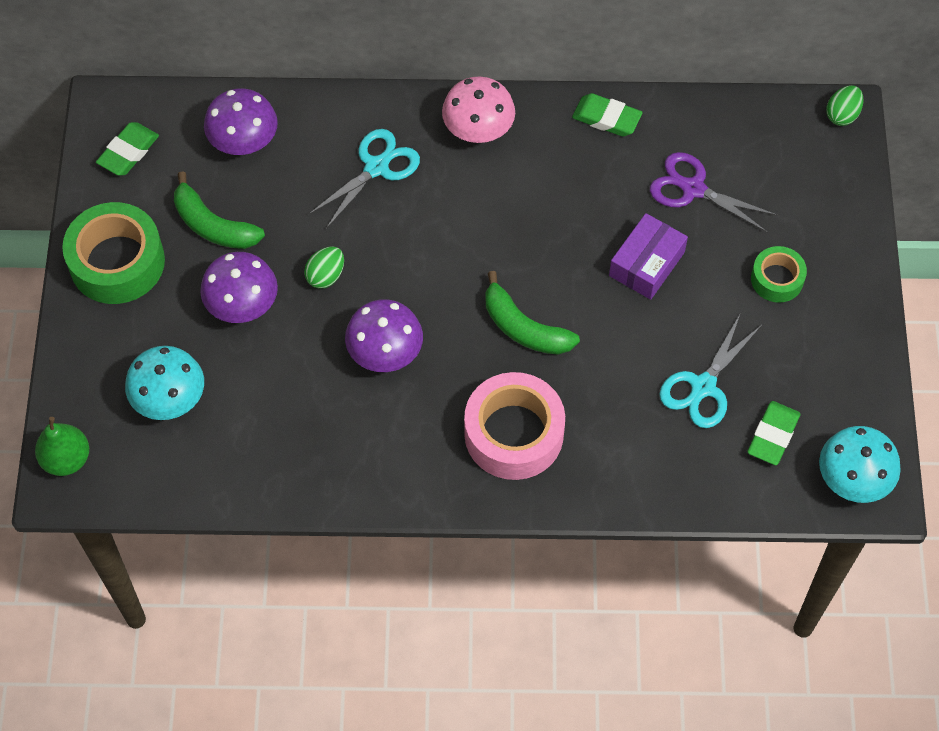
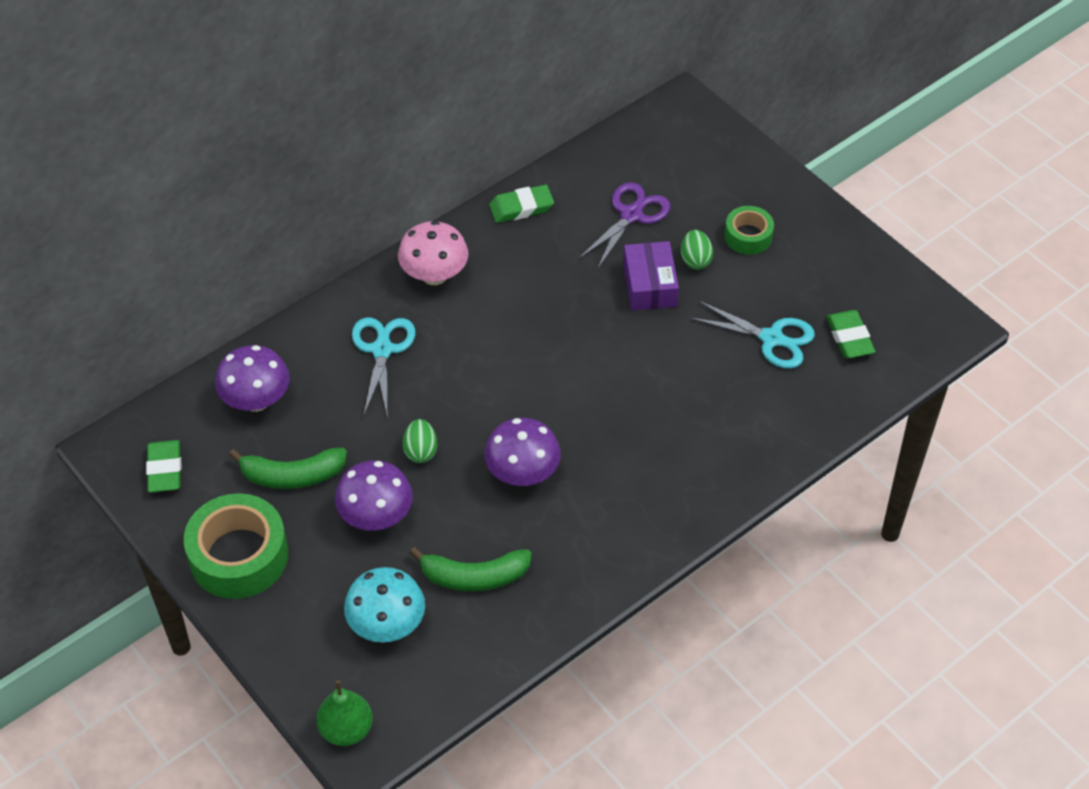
camera: 40 degrees left, 10 degrees down
(514, 434) = (674, 462): pink tape -> none
(524, 328) = (607, 386): green banana -> green banana (474, 577)
(693, 189) = (631, 215): purple scissors -> purple scissors turned 135 degrees clockwise
(703, 386) = (771, 338): turquoise scissors -> turquoise scissors turned 60 degrees counterclockwise
(842, 115) = (682, 104): green egg -> green egg (695, 260)
(852, 479) = (928, 329): turquoise mushroom -> none

